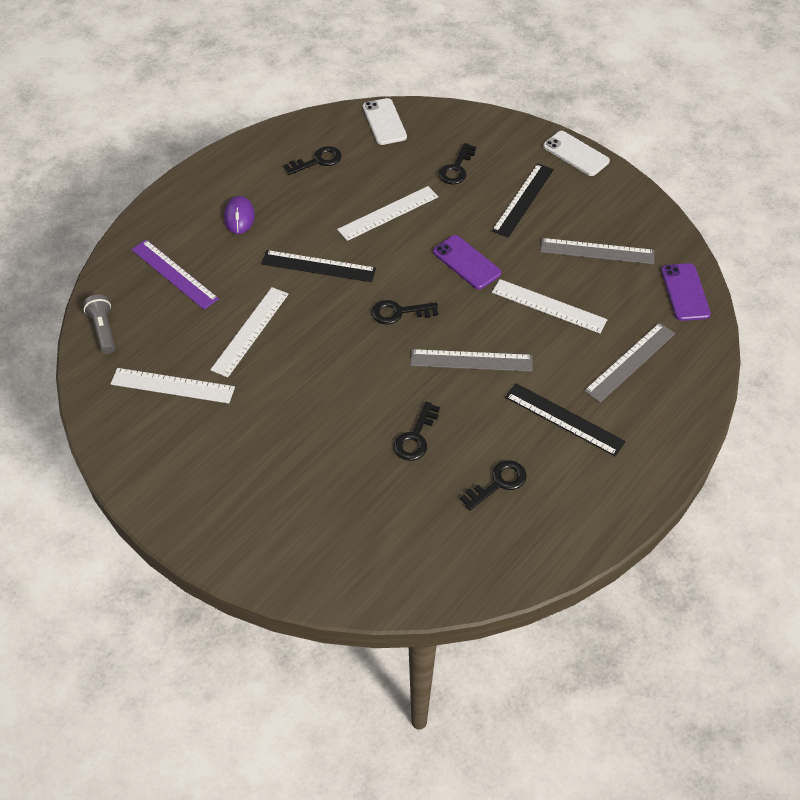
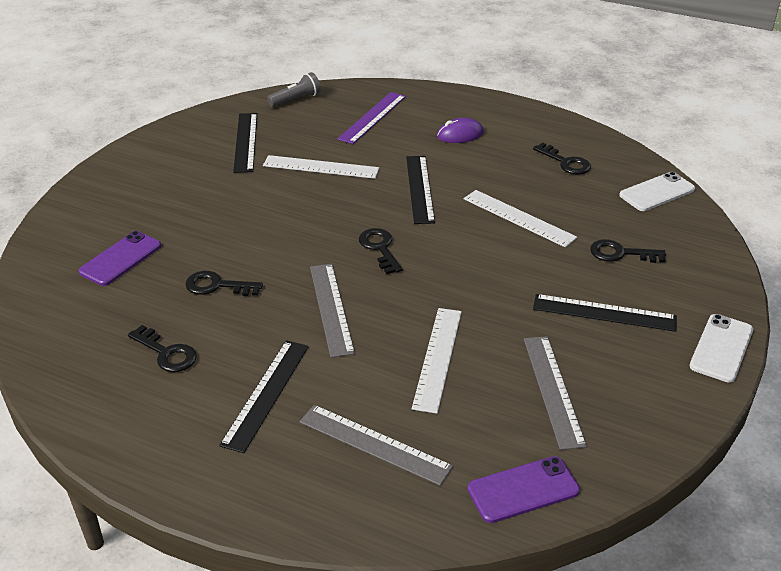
camera: 75 degrees right, 15 degrees down
(172, 386) = (245, 142): white ruler -> black ruler
(466, 262) = (475, 283): purple phone -> purple phone (121, 259)

